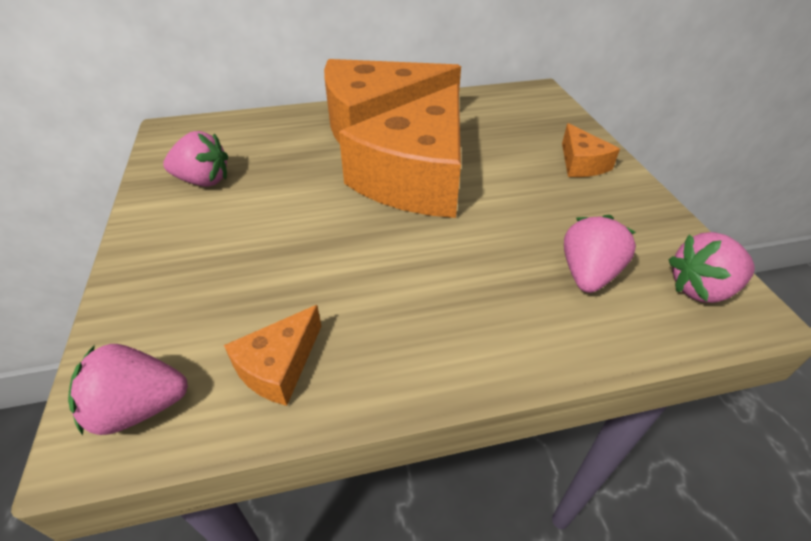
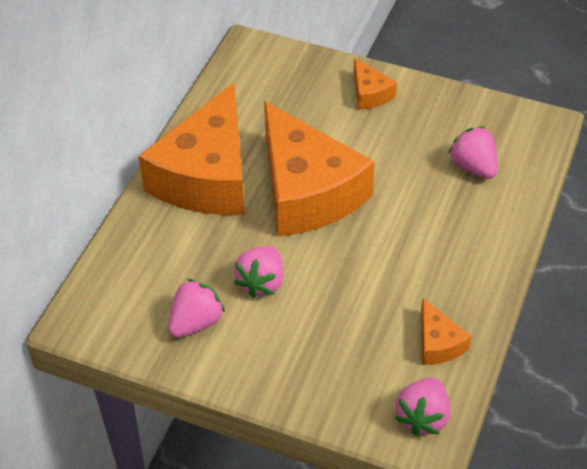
camera: 55 degrees left, 5 degrees up
(581, 163) = (369, 94): orange cheese -> orange cheese turned 45 degrees clockwise
(701, 289) = (520, 129): pink strawberry -> pink strawberry (261, 283)

